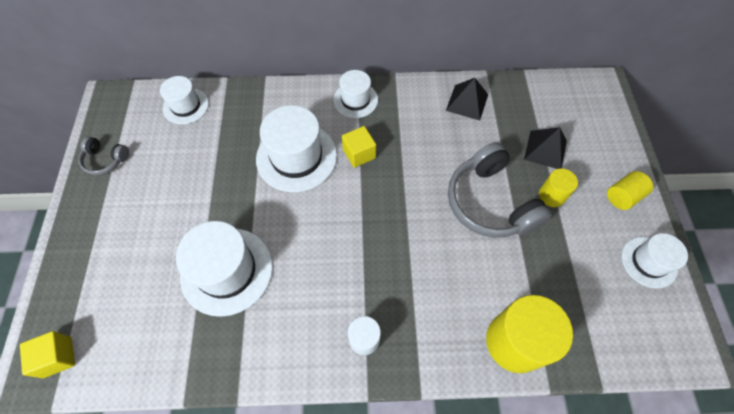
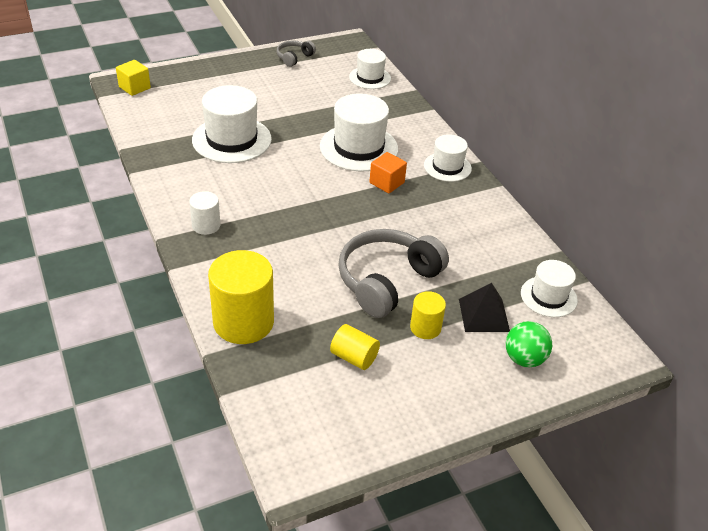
camera: 65 degrees right, 20 degrees down
(105, 160) = (294, 57): grey headphones -> grey headphones turned 45 degrees clockwise
(359, 154) = (387, 183): yellow cube -> orange cube
(467, 102) = (503, 243): black pyramid -> none
(596, 143) = (524, 359): none -> green ball
(622, 196) = (463, 391): yellow cylinder -> yellow cylinder (354, 357)
(649, 262) = (387, 422): white hat -> white hat (548, 296)

